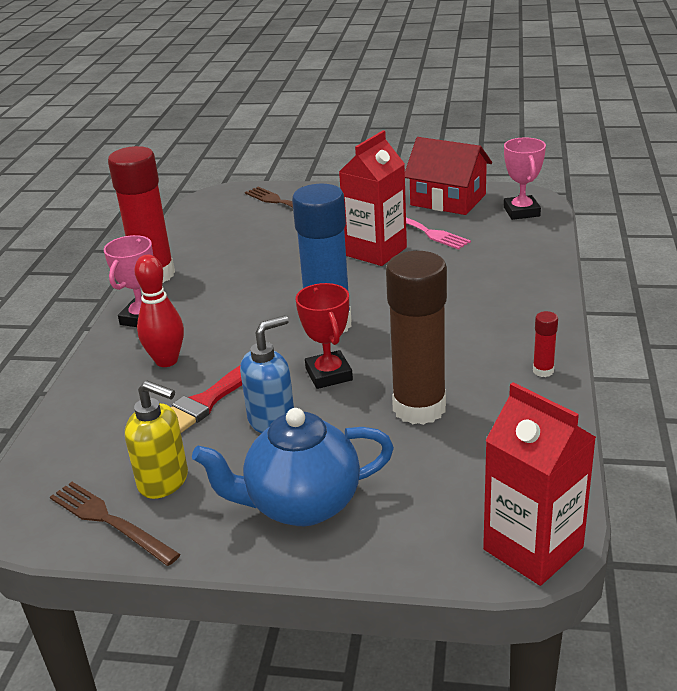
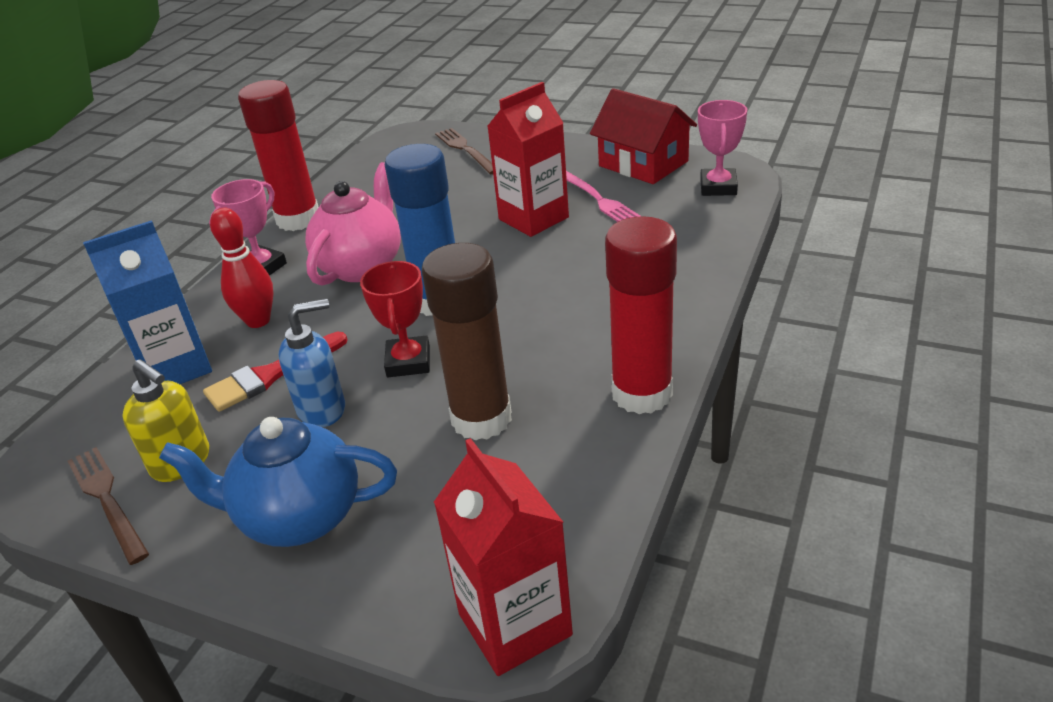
camera: 15 degrees right, 5 degrees up
(109, 408) = (175, 368): none -> blue carton
(239, 306) = (362, 266): none -> pink teapot
(543, 371) = (642, 393): red glue stick -> red glue stick, size x2.46

